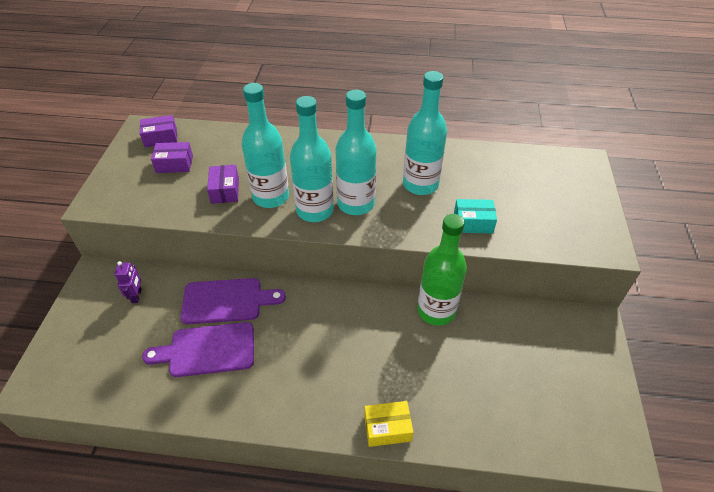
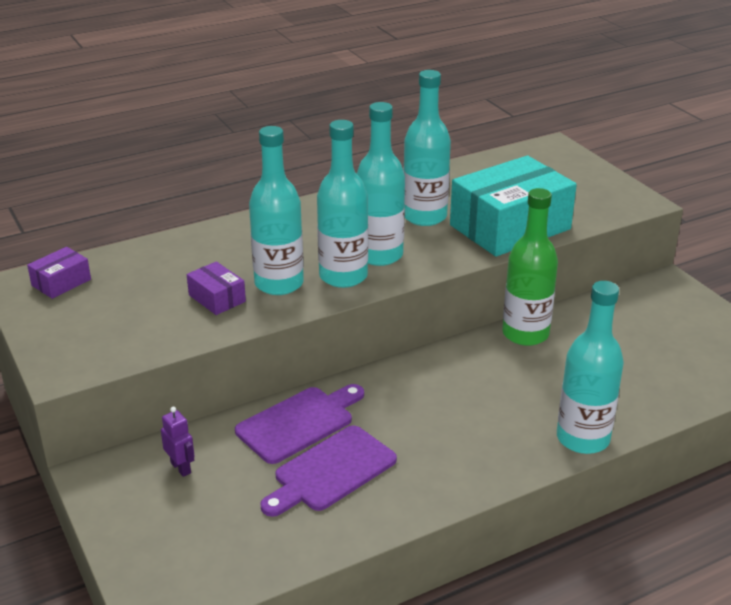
camera: 35 degrees left, 15 degrees down
(174, 164) = (117, 299): purple box -> none
(387, 428) = (582, 439): yellow box -> turquoise bottle
(473, 223) = (510, 227): turquoise box -> turquoise box, size x2.25

